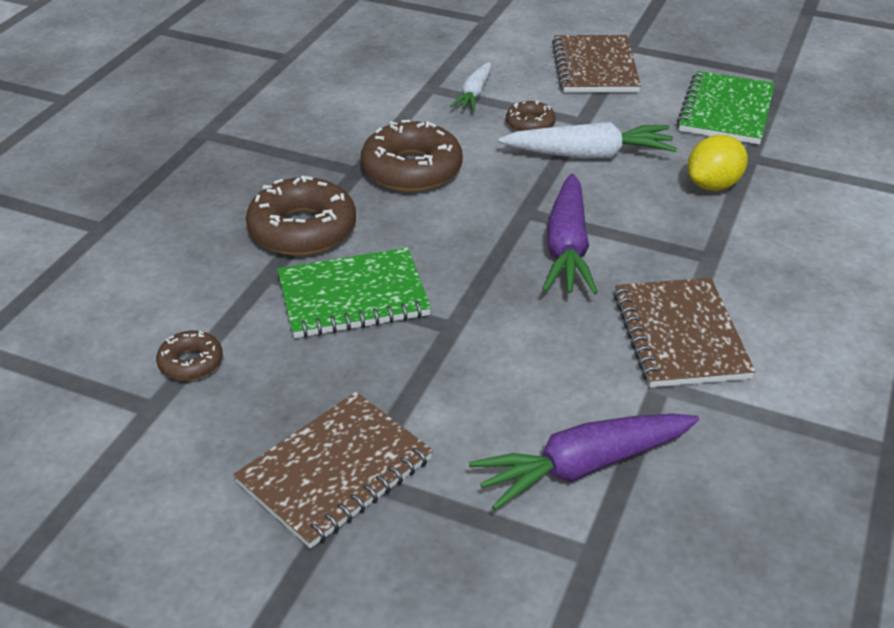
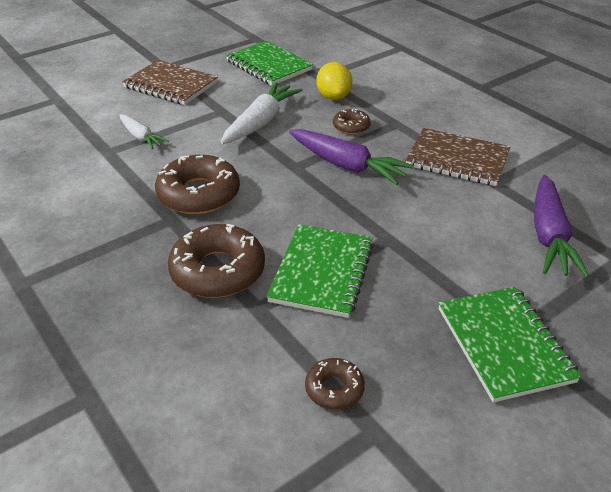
camera: 60 degrees left, 0 degrees up
(335, 471) = (504, 344): brown notebook -> green notebook
(530, 124) = (203, 129): brown donut -> brown donut (351, 126)

